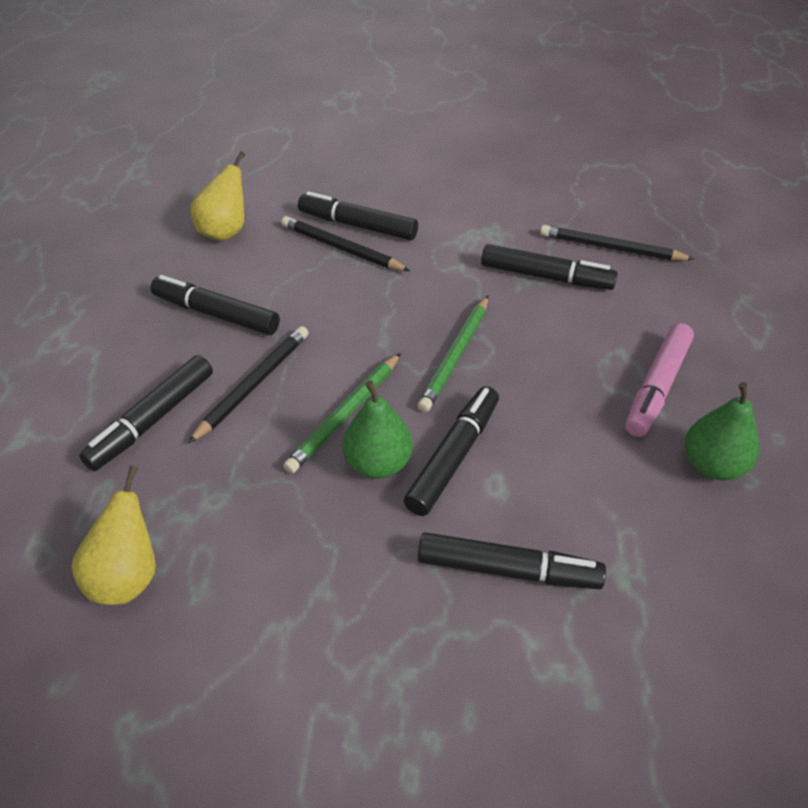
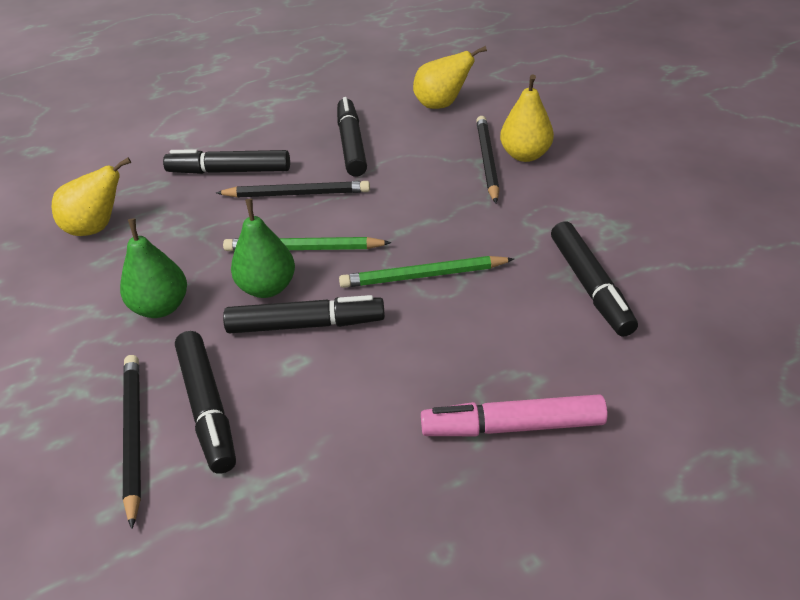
camera: 60 degrees right, 5 degrees down
(357, 225) = (525, 155): black marker -> yellow pear
(611, 248) = (692, 312): black pencil -> black pencil (133, 435)
(712, 465) = (438, 512): green pear -> green pear (161, 307)

